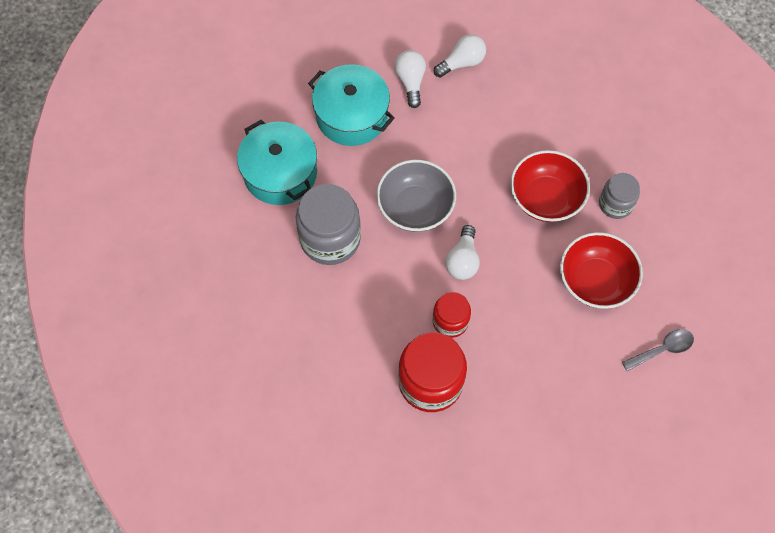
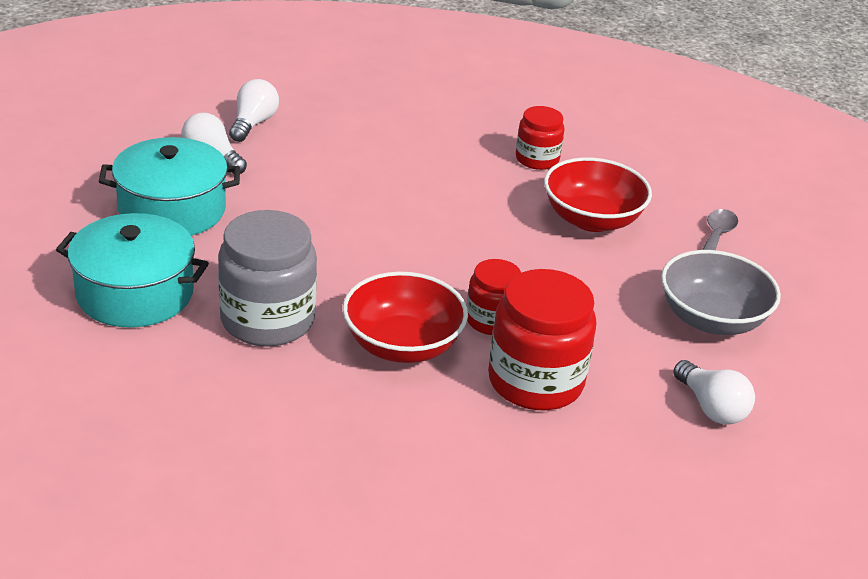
camera: 45 degrees left, 30 degrees down
(415, 207) = (338, 249): grey bowl -> grey bowl (711, 319)
(462, 260) = (442, 266): white light bulb -> white light bulb (711, 407)
(545, 198) = (466, 183): red bowl -> red bowl (402, 345)
(615, 204) = (537, 159): grey jar -> red jar

